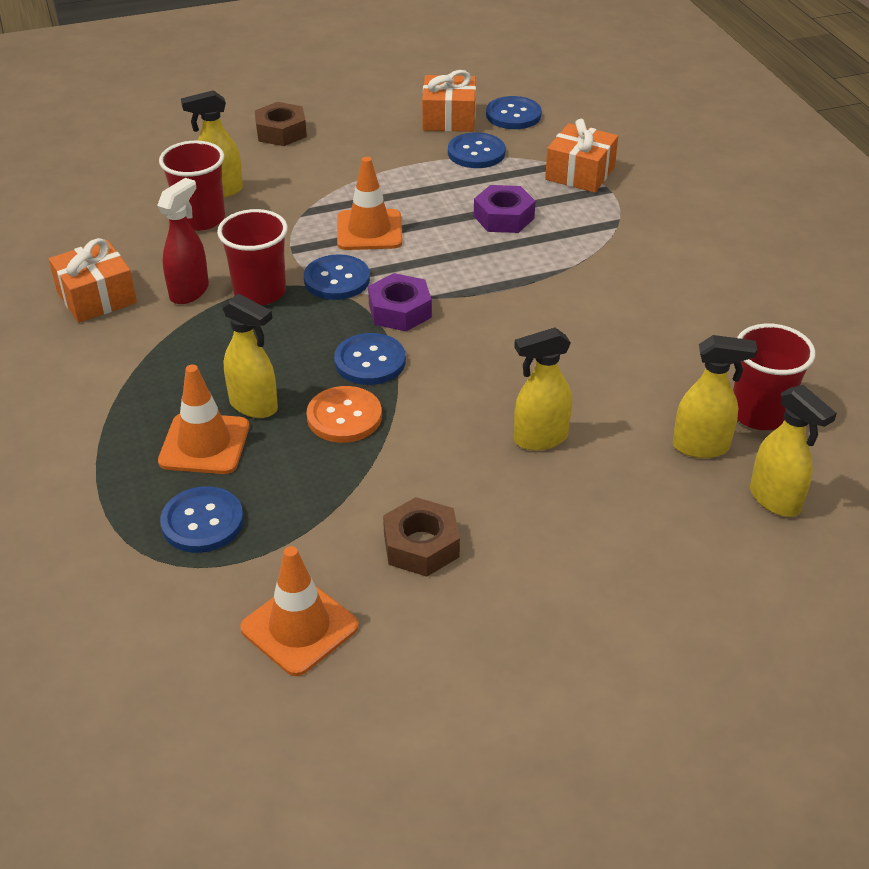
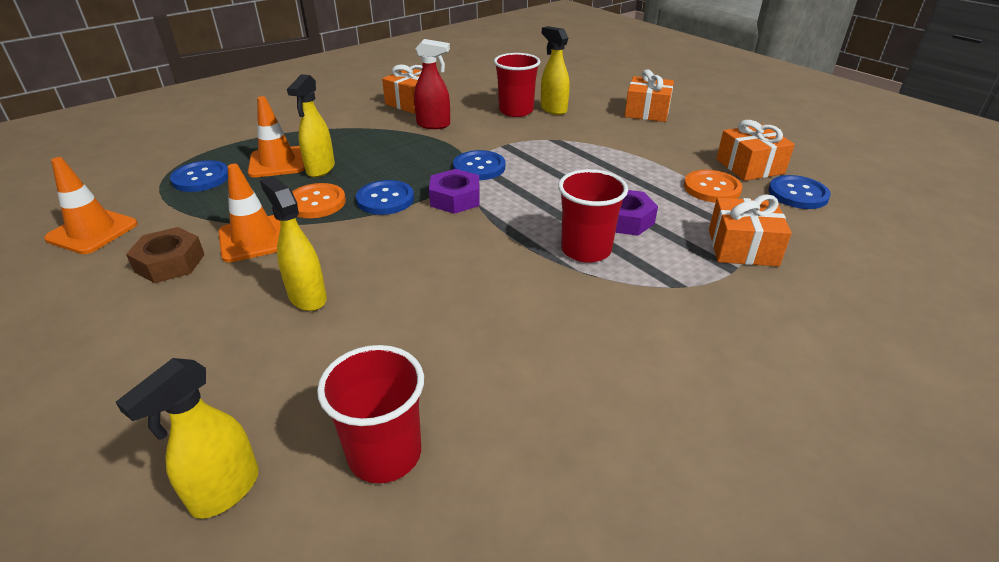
camera: 70 degrees right, 5 degrees down
(260, 292) = (447, 145): red cup -> red cup (586, 250)
(281, 132) = (647, 111): brown nut -> orange gift
(369, 230) = (551, 166): orange traffic cone -> orange traffic cone (254, 239)
(476, 153) = (712, 188): blue button -> orange button
(701, 447) = (313, 409): yellow spray bottle -> none

